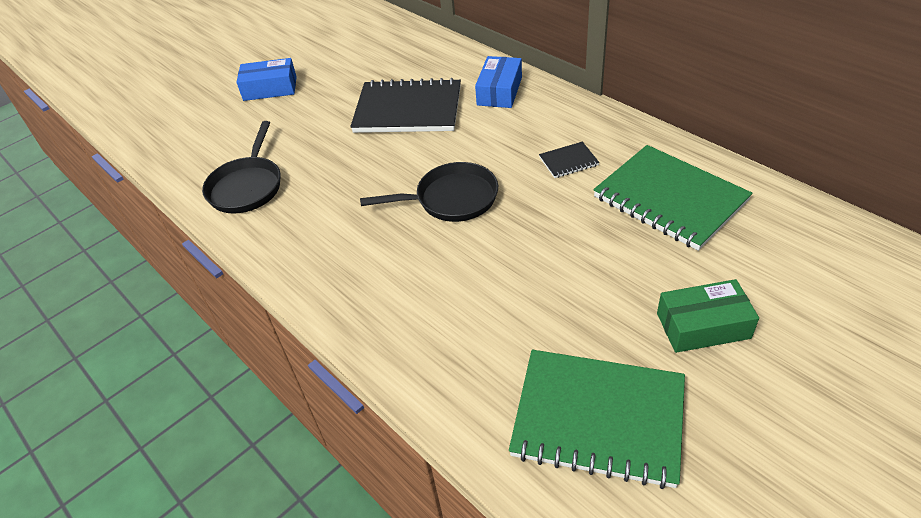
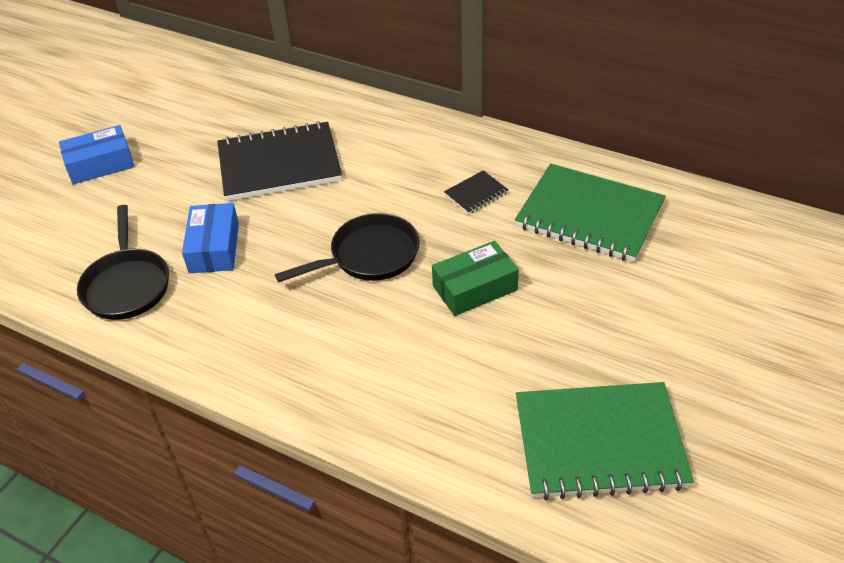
camera: 20 degrees left, 0 degrees up
(499, 91) = (373, 128): blue box -> blue box (214, 248)
(703, 325) = (662, 333): green box -> green box (474, 288)

